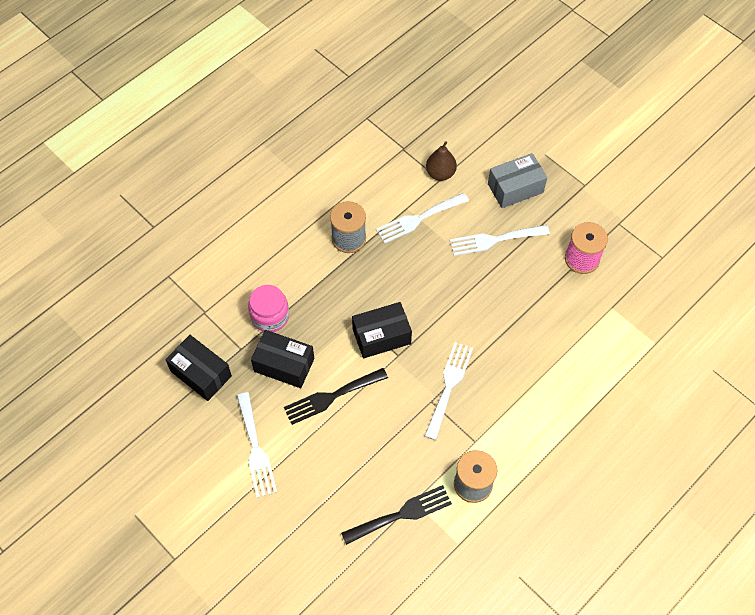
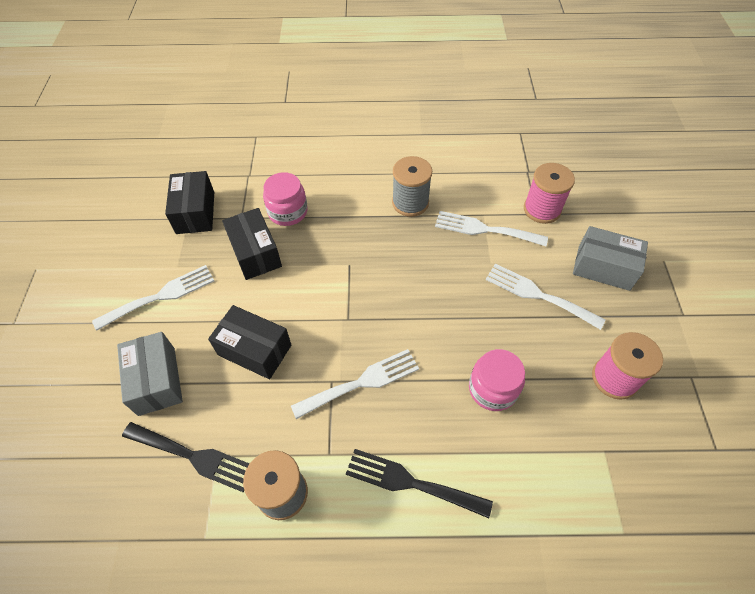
camera: 45 degrees right, 5 degrees down
(256, 449) = (161, 296): white fork -> white fork turned 150 degrees counterclockwise
(324, 498) = (156, 381): none -> grey box
(331, 397) = (259, 306): black fork -> black fork (410, 482)
(381, 336) = (352, 293): black box -> black box (254, 350)
(440, 173) = (542, 209): brown pear -> pink spool
(524, 323) = (492, 389): none -> pink jar

